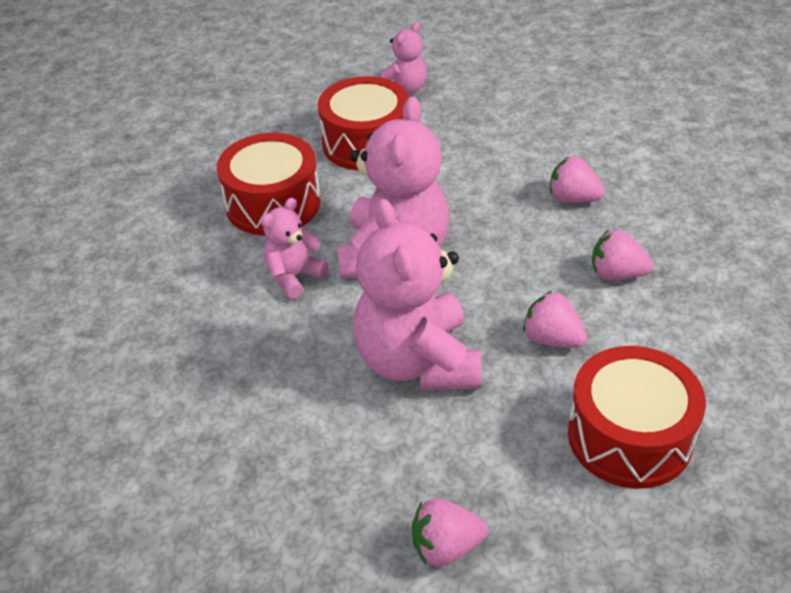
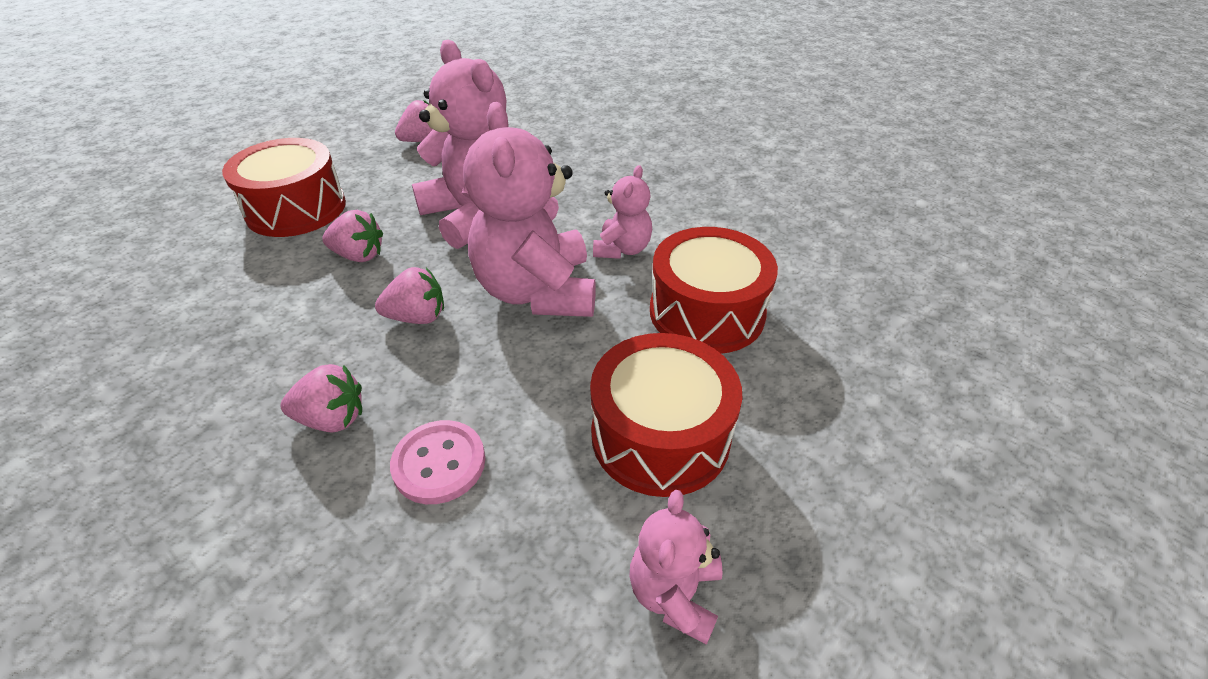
camera: 155 degrees right, 0 degrees up
(505, 160) = (439, 463): none -> pink button
(616, 274) = (286, 329): pink strawberry -> pink strawberry (417, 317)

